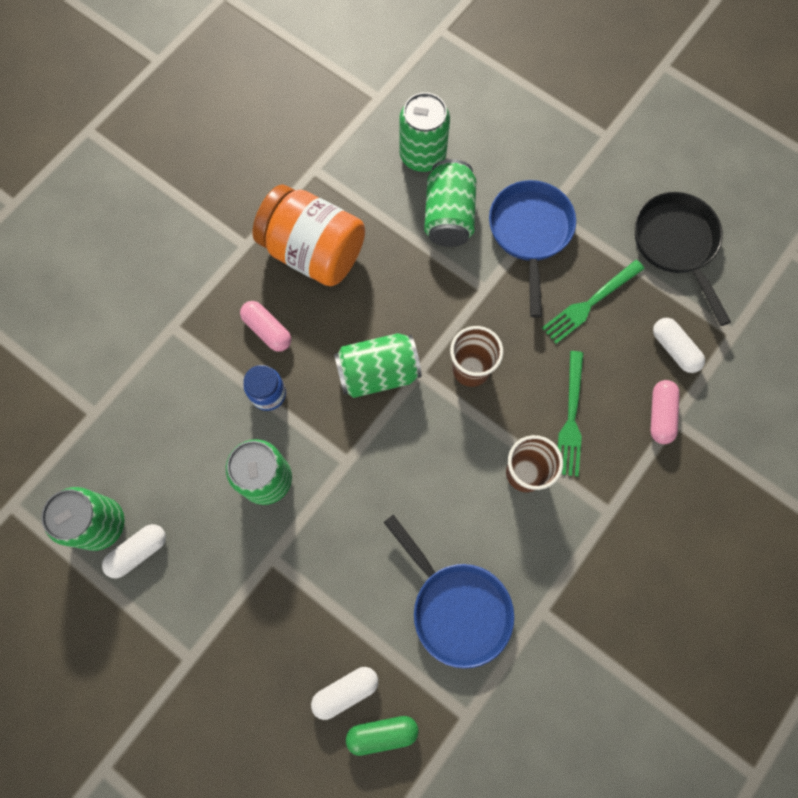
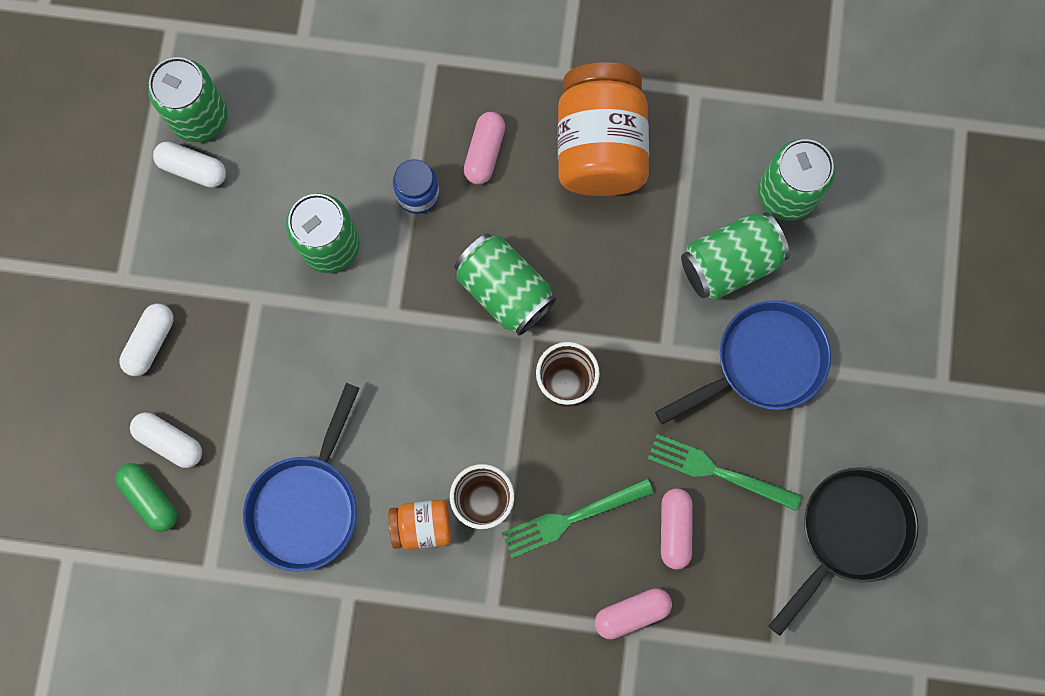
camera: 60 degrees right, 5 degrees up
(519, 528) = (422, 526): none -> orange jar
(615, 353) = (674, 529): none -> pink capsule
(674, 349) = (718, 591): white capsule -> white capsule (151, 342)

